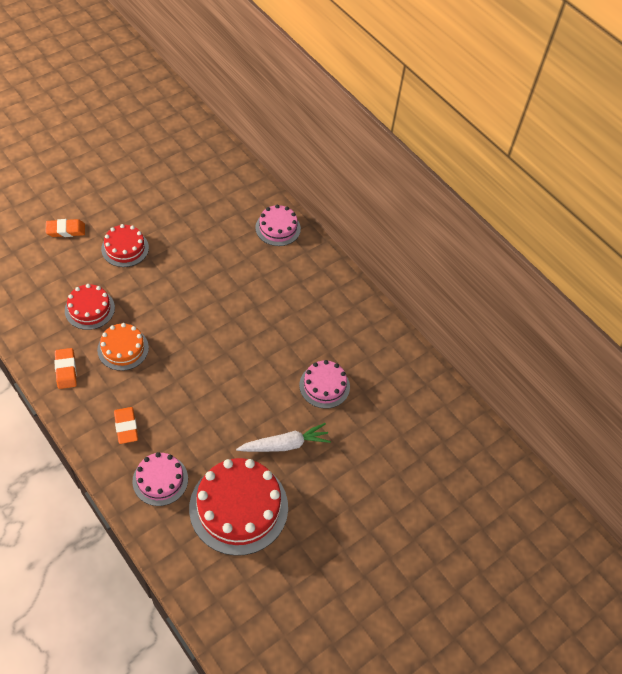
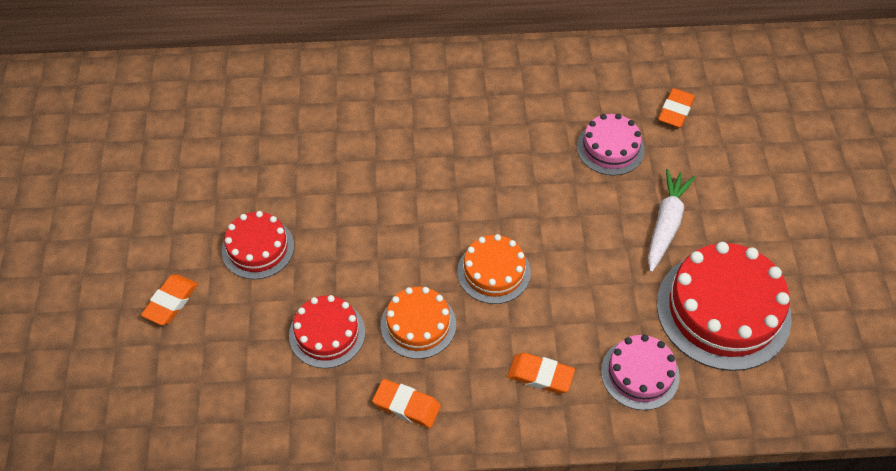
camera: 50 degrees left, 0 degrees up
(184, 368) = (494, 272): none -> orange cake
(278, 228) = (354, 78): pink cake -> none
(384, 409) = (675, 111): none -> orange eraser

